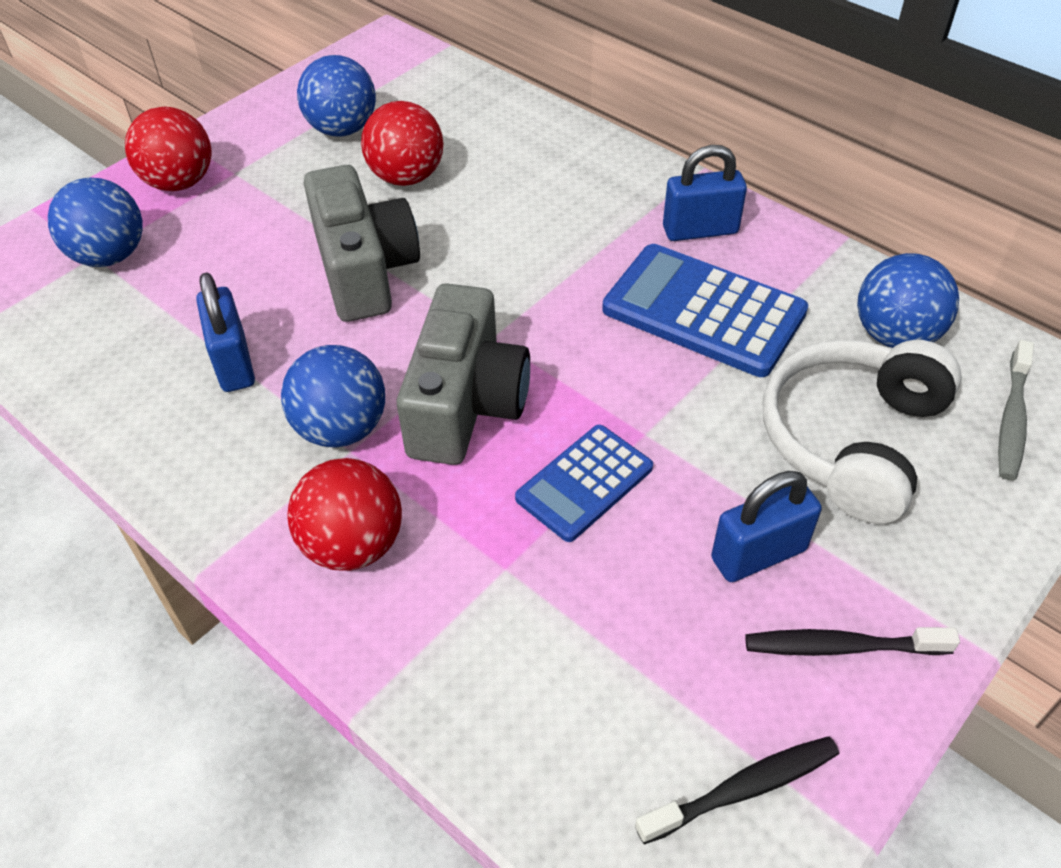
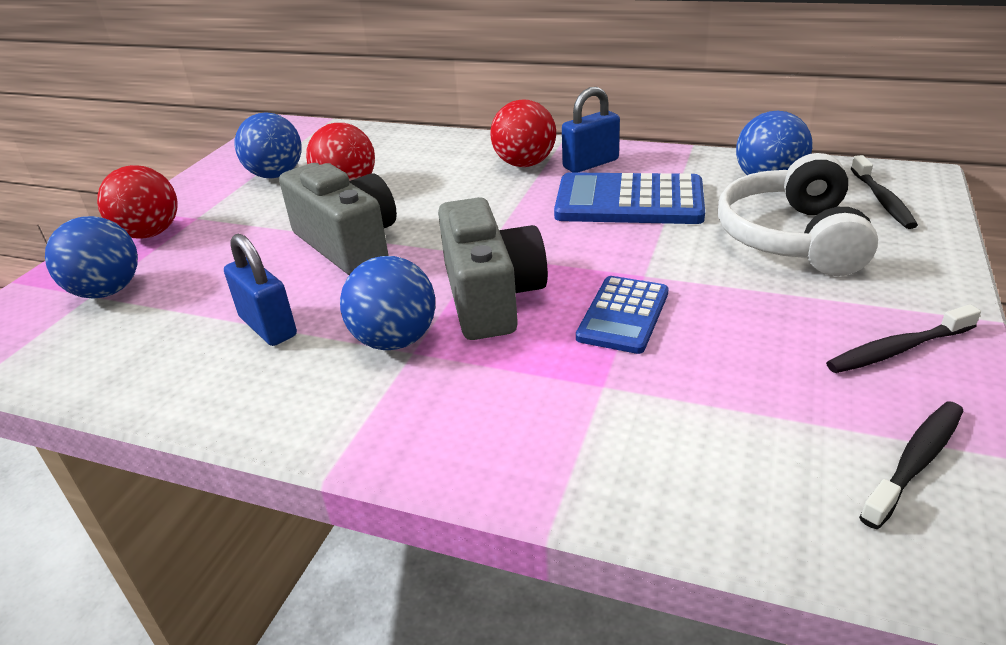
camera: 20 degrees left, 15 degrees down
(353, 545) = (459, 411): red ball -> red ball (524, 164)
(758, 554) = (788, 316): blue padlock -> none
(1012, 419) = (882, 200): grey toothbrush -> black toothbrush

